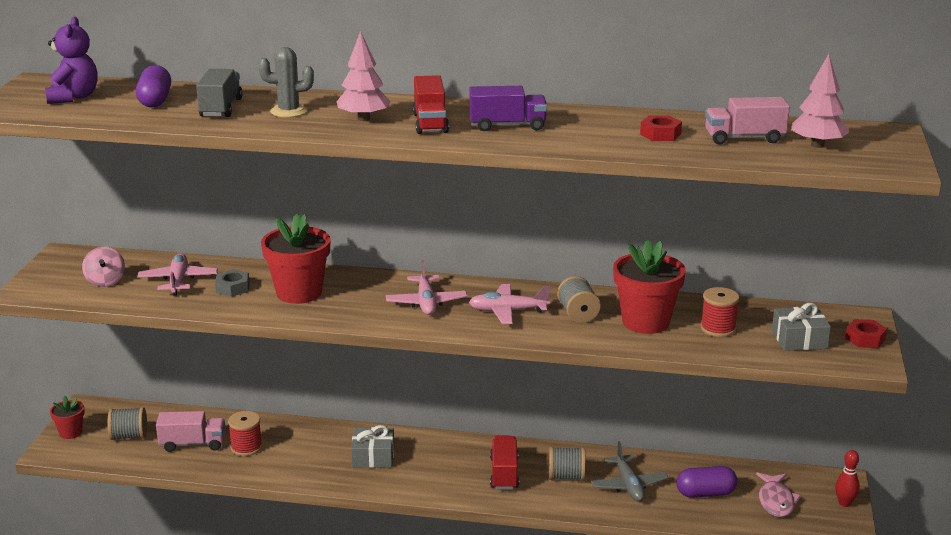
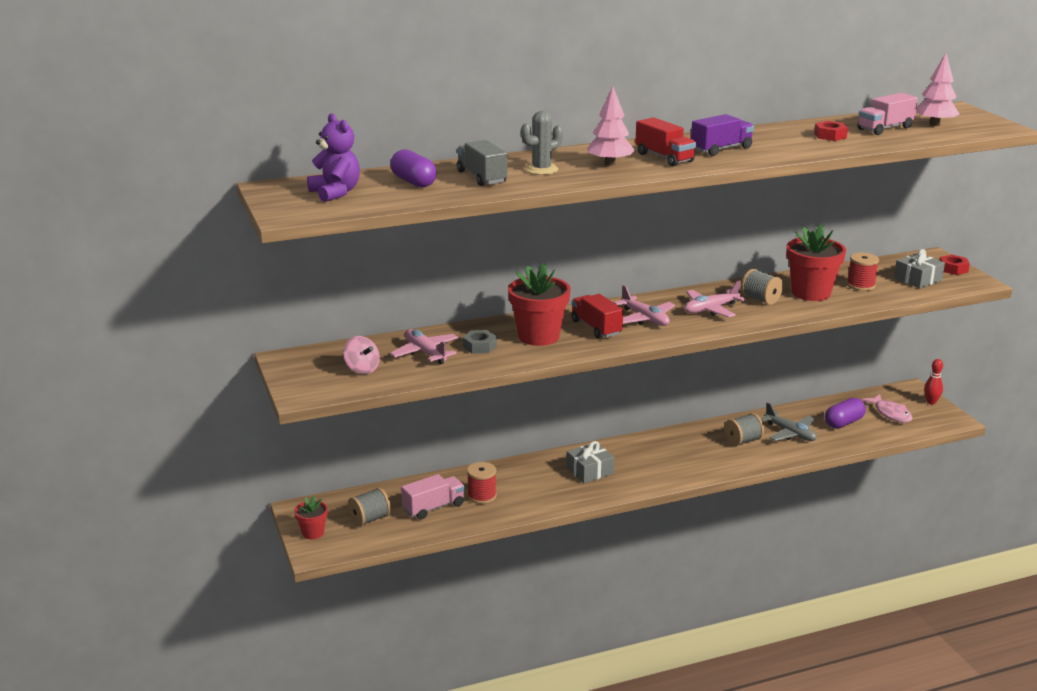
camera: 30 degrees left, 0 degrees up
(504, 474) = (699, 452): red truck -> red truck (596, 328)

